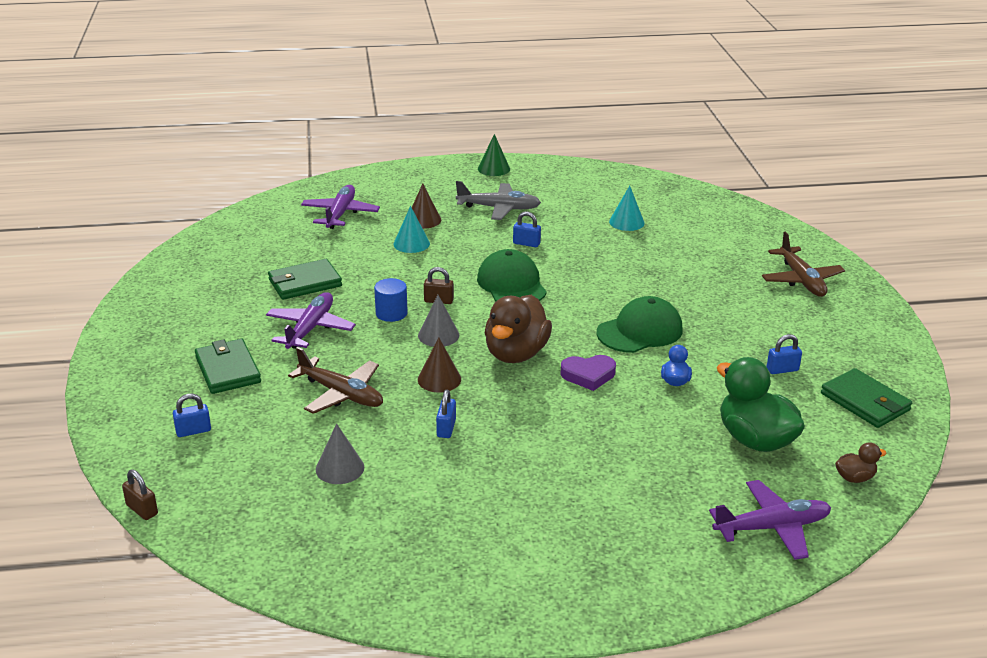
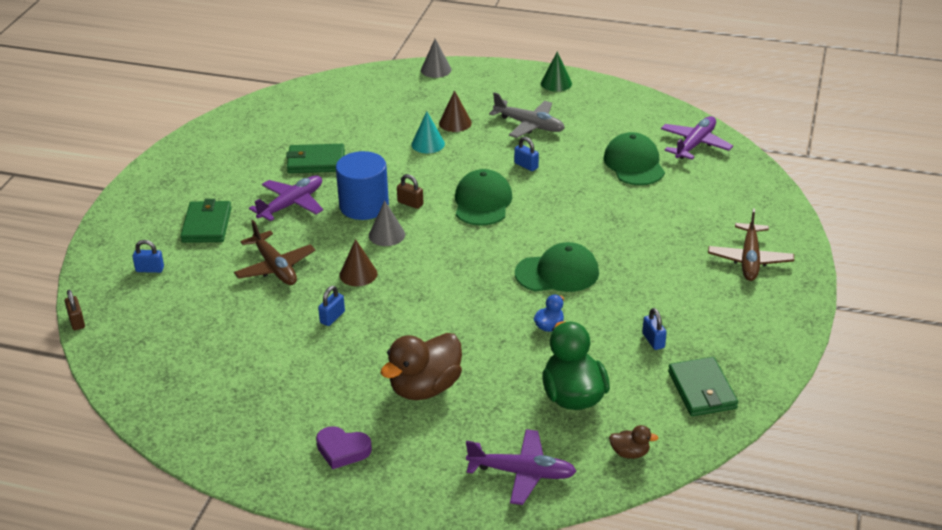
camera: 25 degrees right, 5 degrees up
(340, 214) = (390, 102): purple plane -> purple plane (695, 144)
(340, 468) = (231, 328): grey cone -> grey cone (436, 70)
(391, 313) = (364, 206): blue cylinder -> blue cylinder, size x1.76
(516, 354) = (436, 267): brown duck -> brown duck (425, 388)
(588, 375) = (480, 302): purple heart -> purple heart (342, 450)
(626, 222) = (634, 164): turquoise cone -> green cap
(782, 369) = (653, 341): blue padlock -> blue padlock turned 60 degrees clockwise

